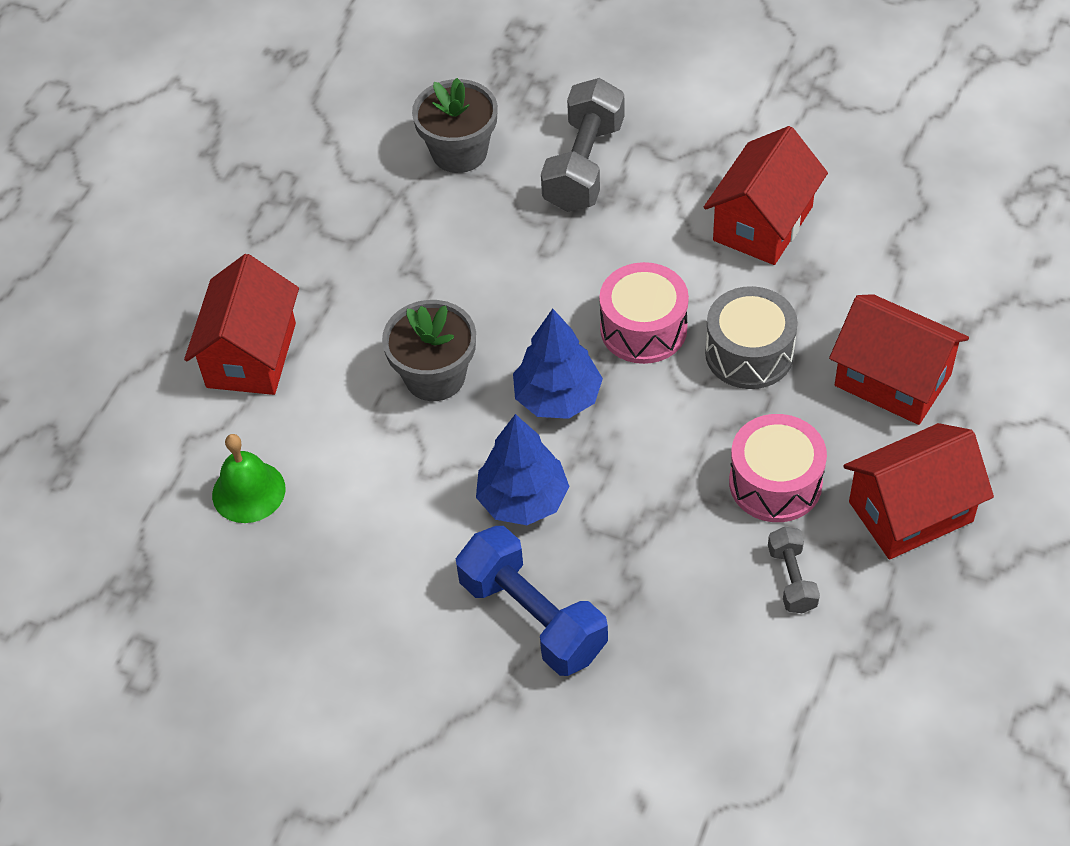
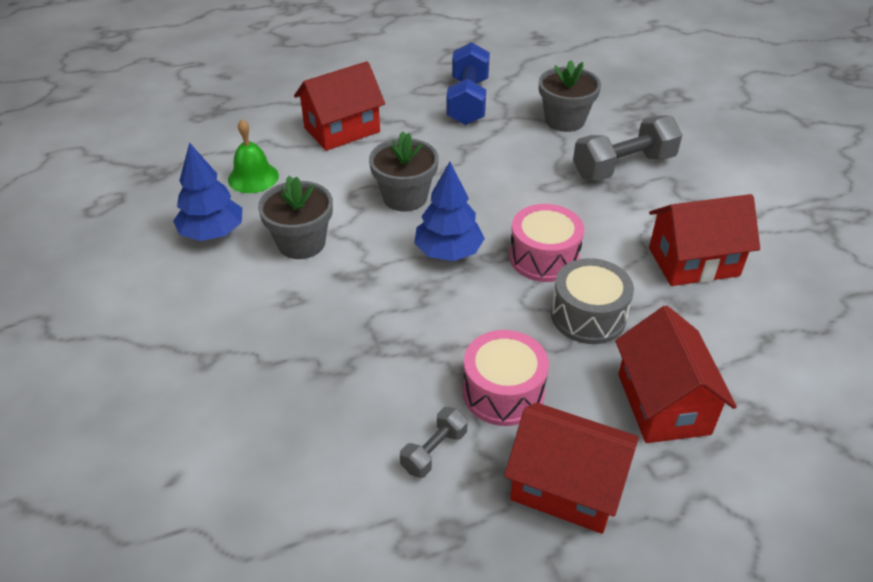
camera: 45 degrees right, 10 degrees down
(413, 513) = (301, 243): none -> grey flower pot
(523, 500) = (358, 281): blue tree -> blue tree (212, 233)
(533, 617) = (275, 336): blue dumbbell -> blue dumbbell (468, 101)

